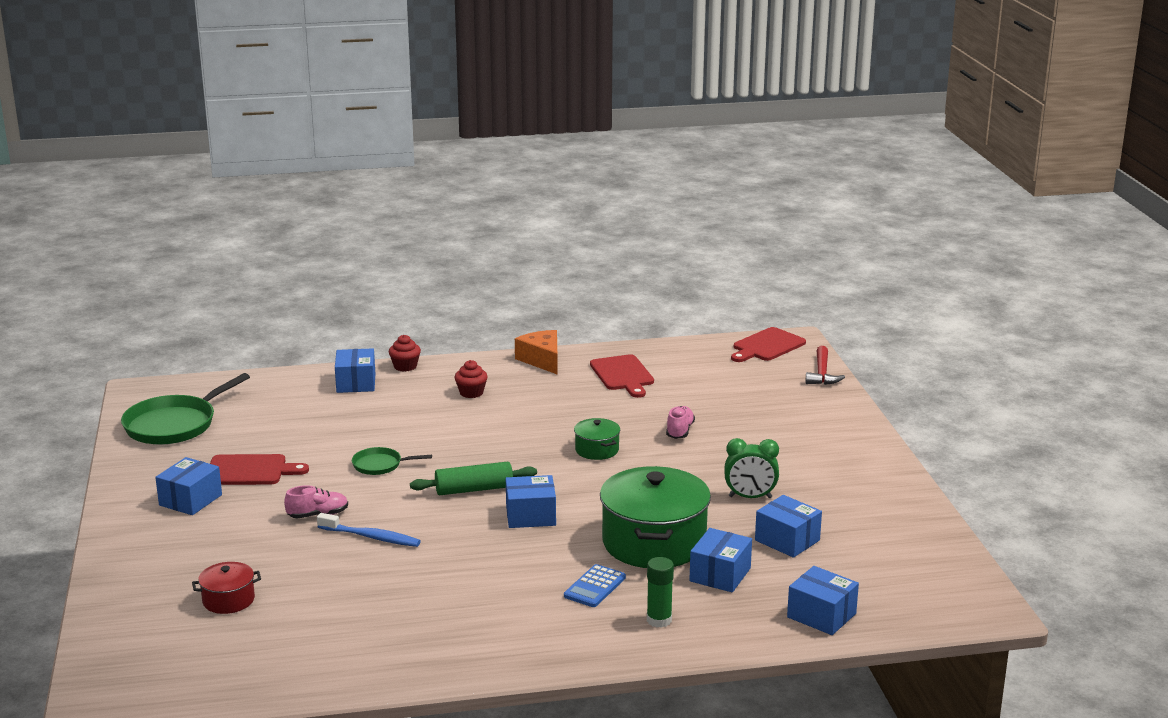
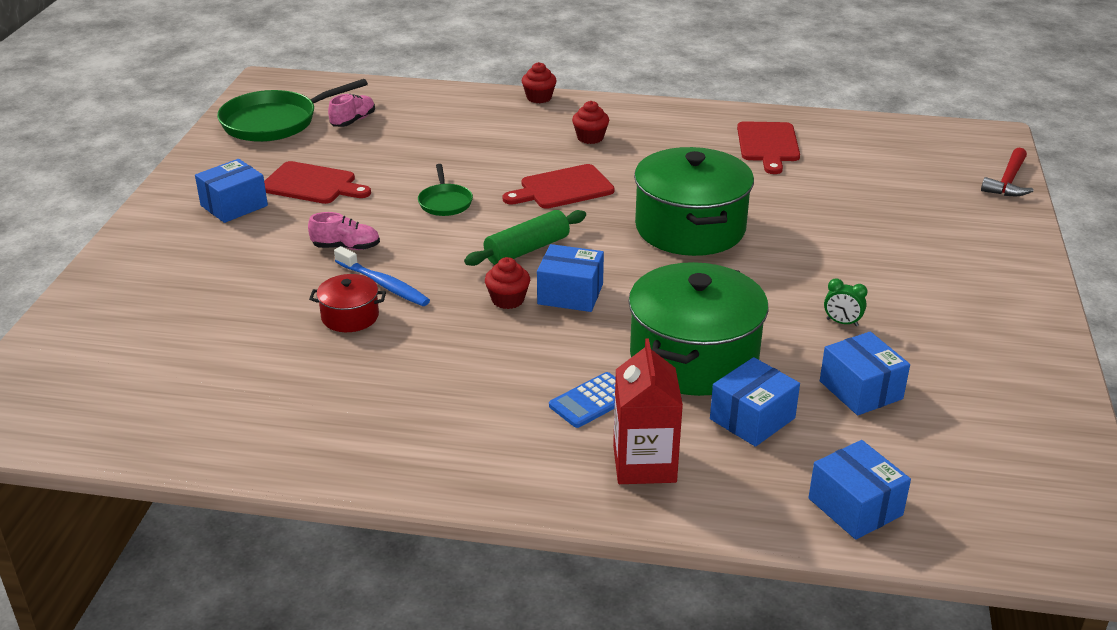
camera: 20 degrees right, 10 degrees up
(228, 600) = (192, 328): red pot -> red pot (350, 316)
(356, 383) = (478, 107): blue box -> none
(380, 465) = (445, 202): green pan -> green pan turned 120 degrees counterclockwise
(474, 489) = (527, 249): green rolling pin -> green rolling pin turned 45 degrees counterclockwise
(483, 529) = (508, 300): none -> red cupcake
(542, 360) = (687, 113): orange cheese -> none
(597, 450) = (690, 228): green pot -> green pot, size x2.13
(659, 620) = (644, 464): green glue stick -> red carton
(679, 431) = (798, 223): pink shoe -> pink shoe (353, 121)
(750, 497) = (842, 322): green clock -> green clock, size x0.60
(767, 346) = (955, 137): red cutting board -> red cutting board (562, 188)

